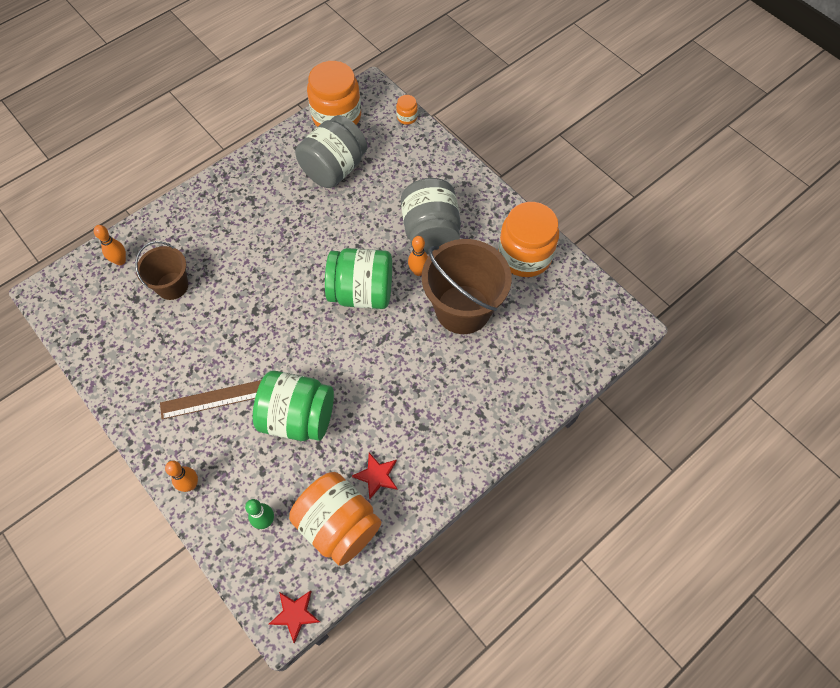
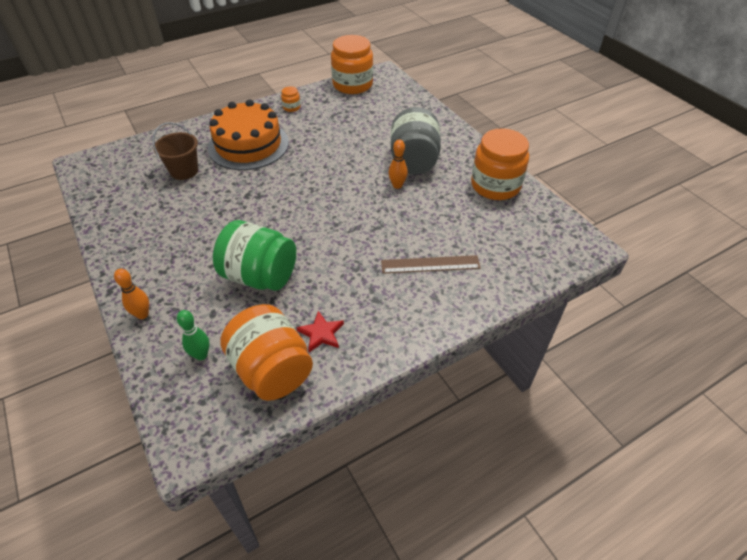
camera: 10 degrees right, 15 degrees down
(120, 261) = (149, 151): orange bowling pin -> none
(212, 399) = (187, 252): brown ruler -> brown ruler (430, 264)
(235, 235) = (248, 145): none -> orange cake
(295, 614) = (202, 446): red star -> none
(334, 168) = (342, 114): grey jar -> none
(362, 292) = (343, 194): green jar -> none
(407, 117) = (409, 90): orange jar -> orange jar (291, 107)
(462, 309) = (432, 216): brown bucket -> none

